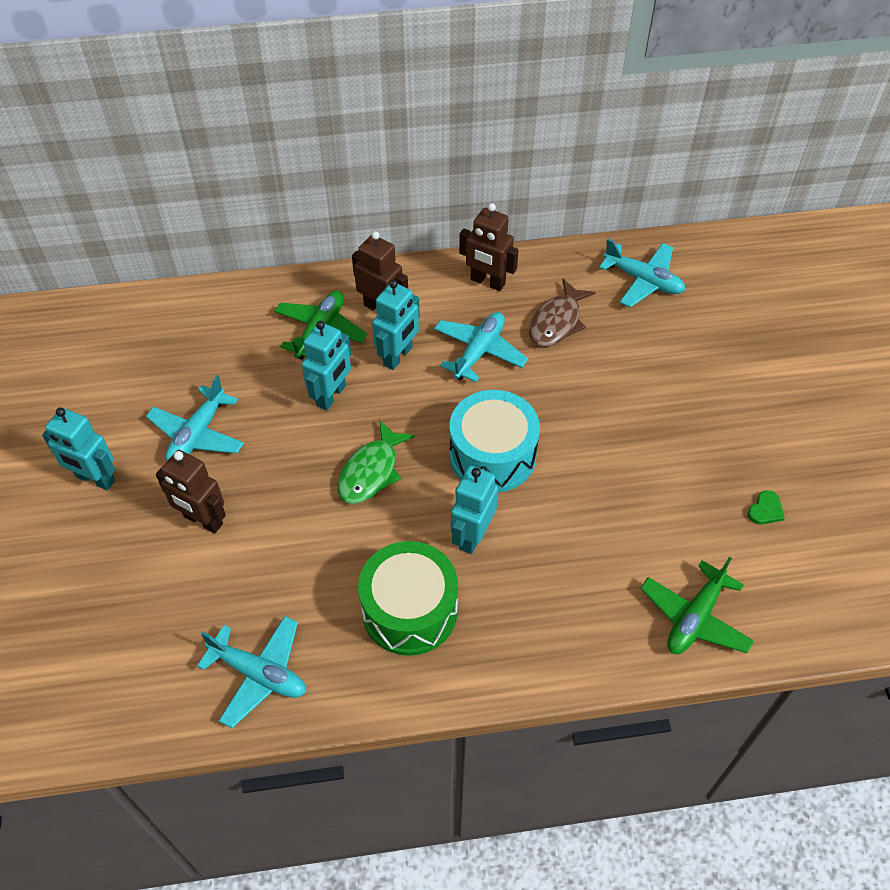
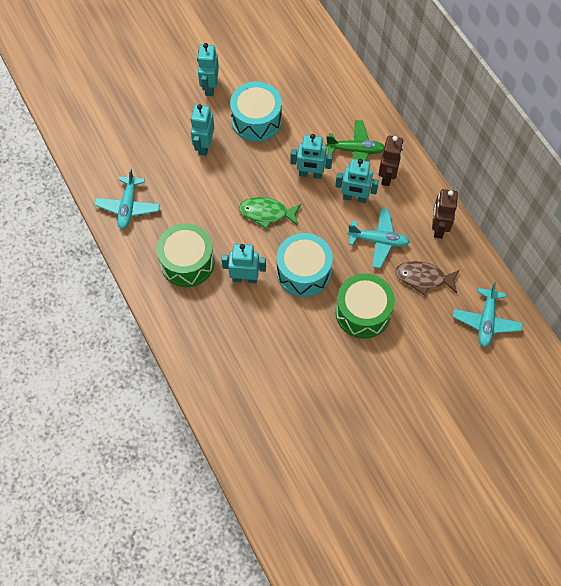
camera: 70 degrees right, 10 degrees up
(197, 434) = (256, 120): turquoise plane -> turquoise drum
(203, 520) = (204, 146): brown robot -> turquoise robot
(585, 405) = (363, 312): none -> green drum
(694, 617) = (235, 410): green plane -> none
(765, 510) = (326, 436): green heart -> none

